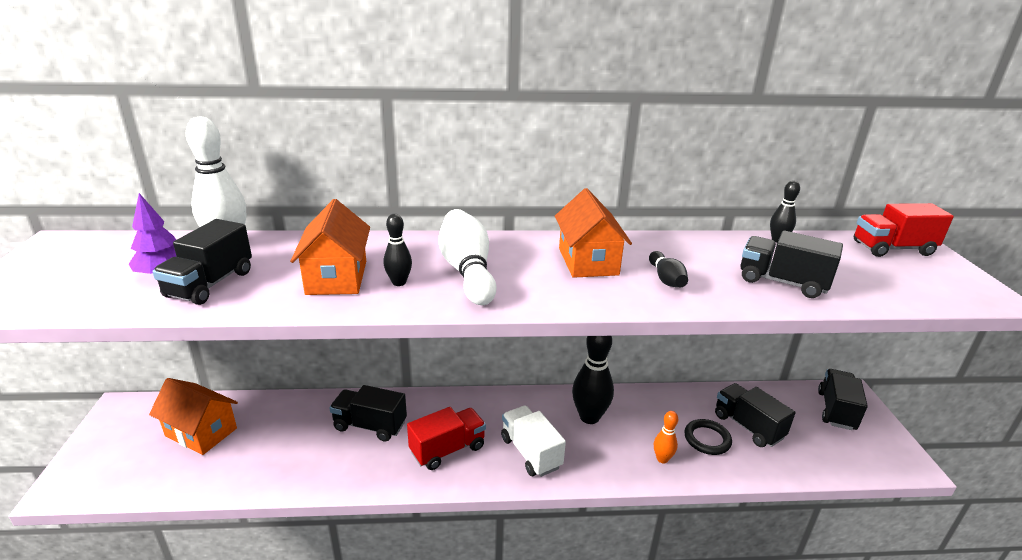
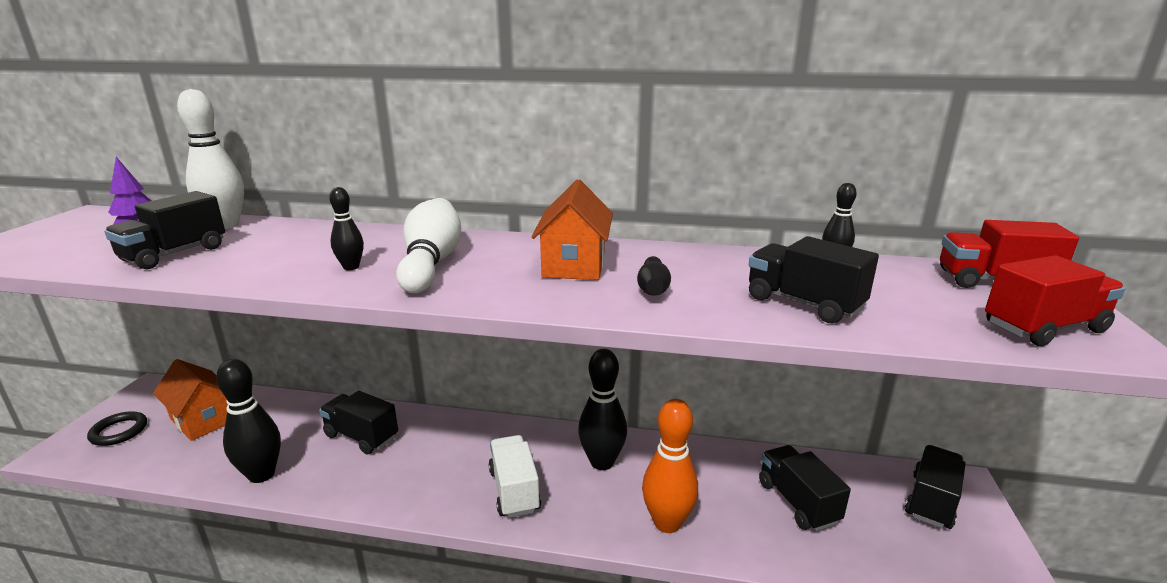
camera: 15 degrees right, 5 degrees down
(296, 475) = (261, 474): none -> black bowling pin
(337, 277) = (295, 258): orange house -> none
(447, 449) = (426, 472): red truck -> red truck (1043, 327)
(662, 459) = (667, 523): orange bowling pin -> orange bowling pin, size x1.89
(707, 439) = (736, 509): black ring -> black ring (119, 431)

